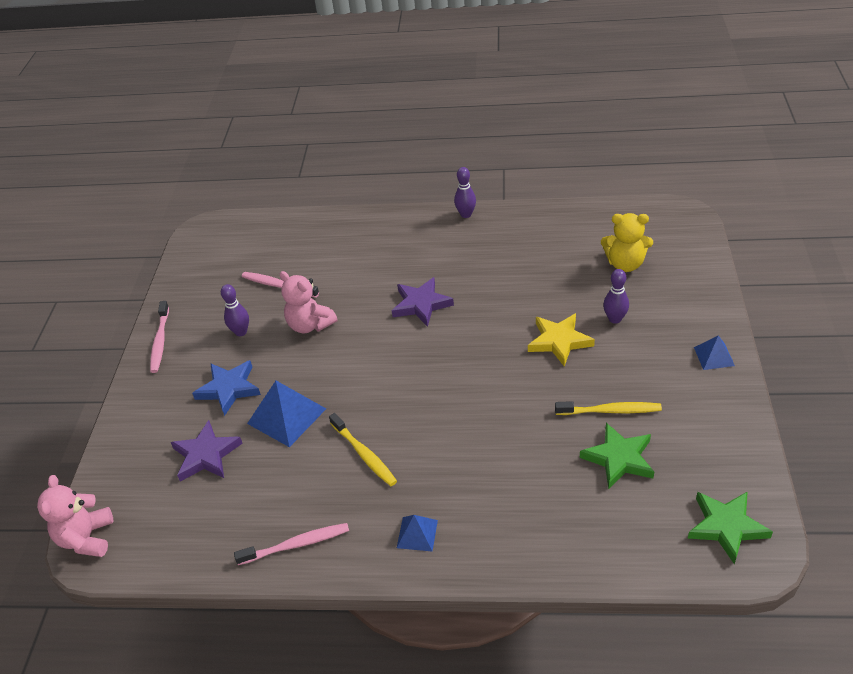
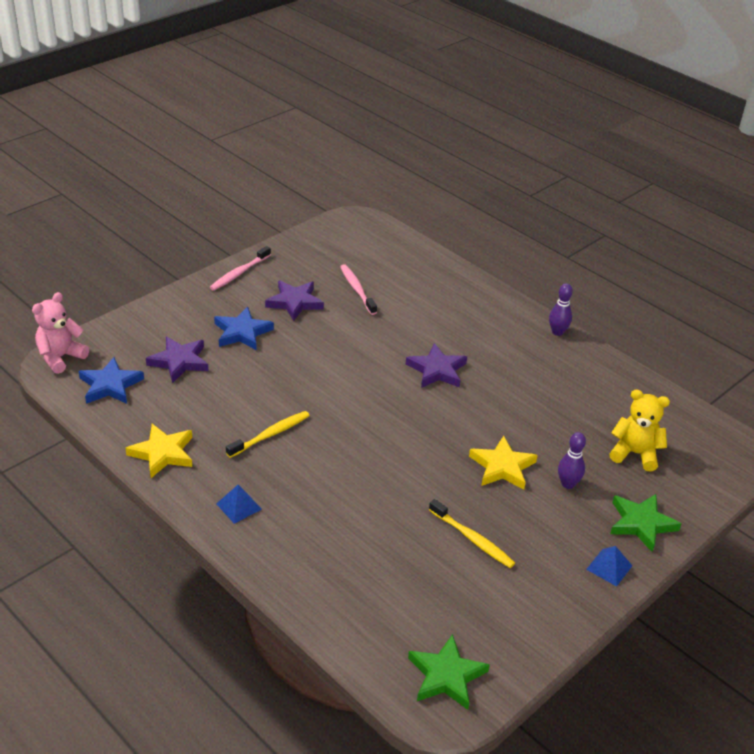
camera: 35 degrees right, 5 degrees down
(170, 525) = (110, 385): none -> blue star
(241, 332) = (295, 302): purple bowling pin -> purple star
(286, 416) = (255, 375): blue pyramid -> none
(296, 544) = (162, 453): pink toothbrush -> yellow star
(310, 325) = (344, 330): pink teddy bear -> none
(364, 454) = (270, 434): yellow toothbrush -> yellow toothbrush turned 135 degrees counterclockwise
(619, 458) = (433, 572): green star -> green star (641, 523)
(625, 264) = (635, 453): yellow teddy bear -> yellow teddy bear turned 150 degrees clockwise

